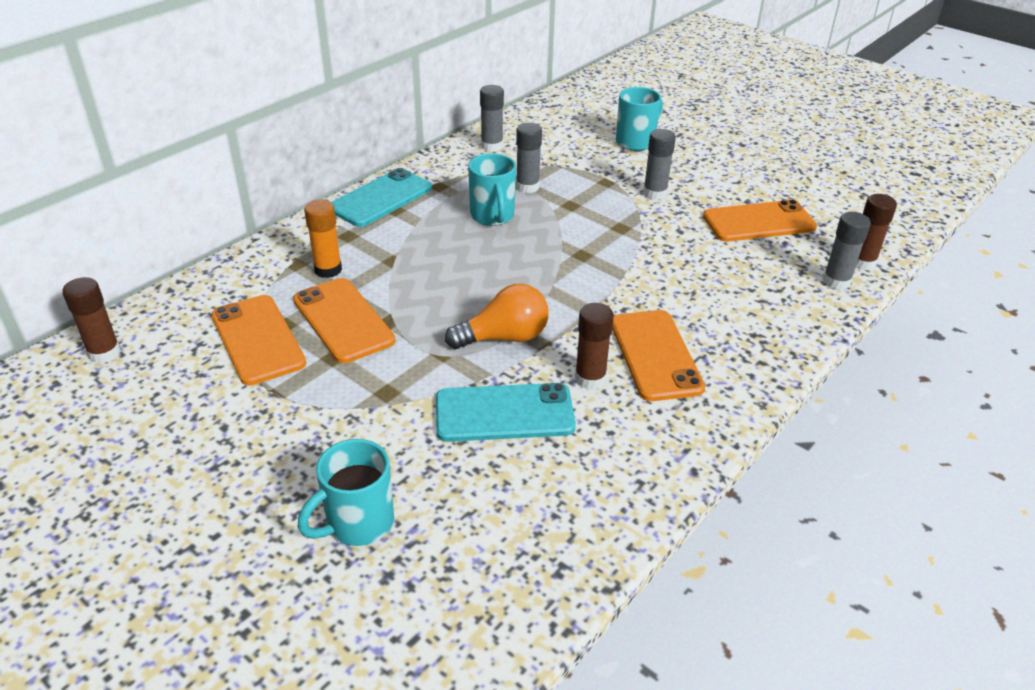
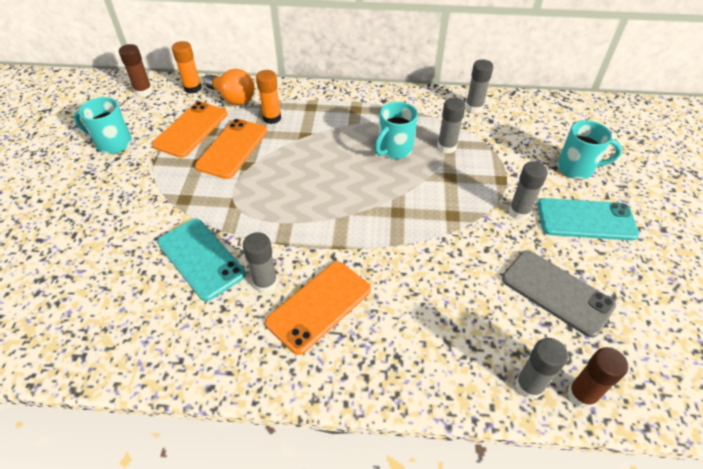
camera: 55 degrees right, 10 degrees up
(169, 307) = (192, 88): none -> orange glue stick
(358, 523) = (72, 246): turquoise mug -> turquoise mug (113, 143)
(381, 198) = (360, 98): turquoise phone -> turquoise phone (586, 219)
(504, 337) = (273, 221): orange light bulb -> orange light bulb (233, 98)
(590, 378) = (265, 283): brown glue stick -> grey glue stick
(759, 222) = (556, 292): orange phone -> grey phone

